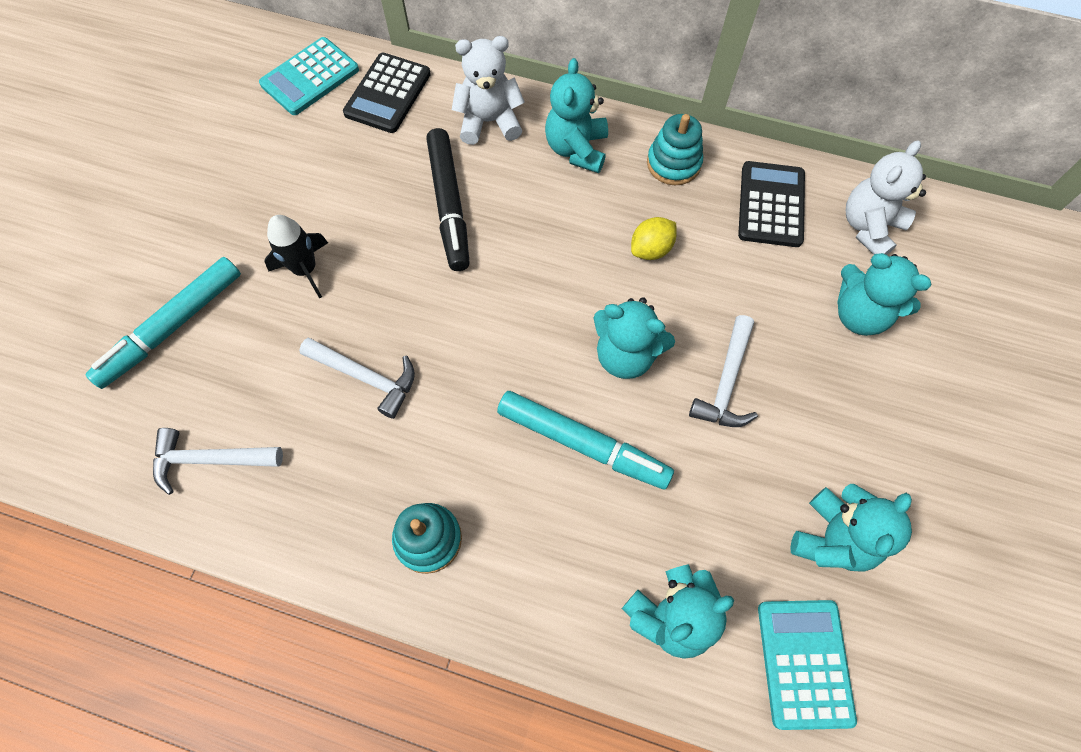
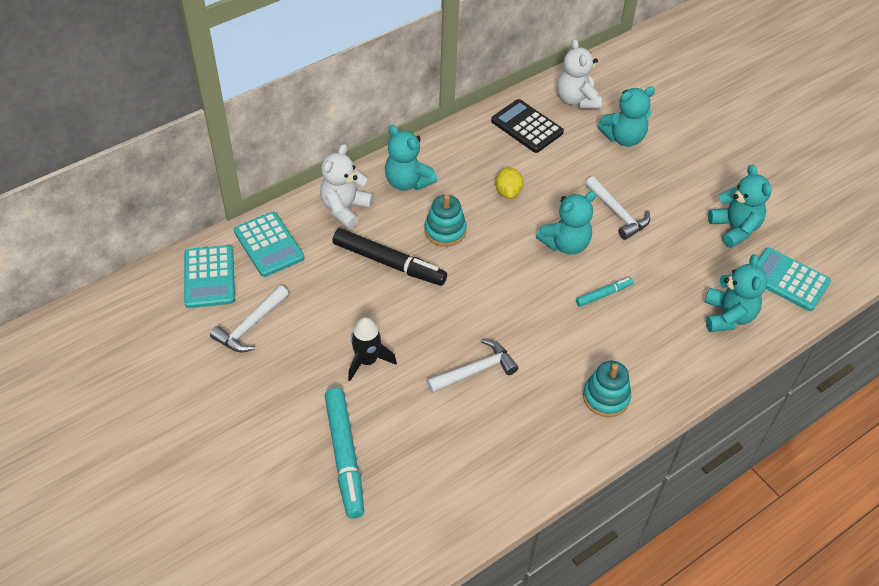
camera: 55 degrees left, 15 degrees down
(210, 460) = (465, 481): white hammer -> white hammer (251, 326)
(388, 94) = (269, 245): black calculator -> turquoise calculator
(583, 443) = (603, 294): turquoise marker -> turquoise marker, size x0.51
(673, 163) = (460, 147): turquoise stacking toy -> turquoise stacking toy (445, 231)

